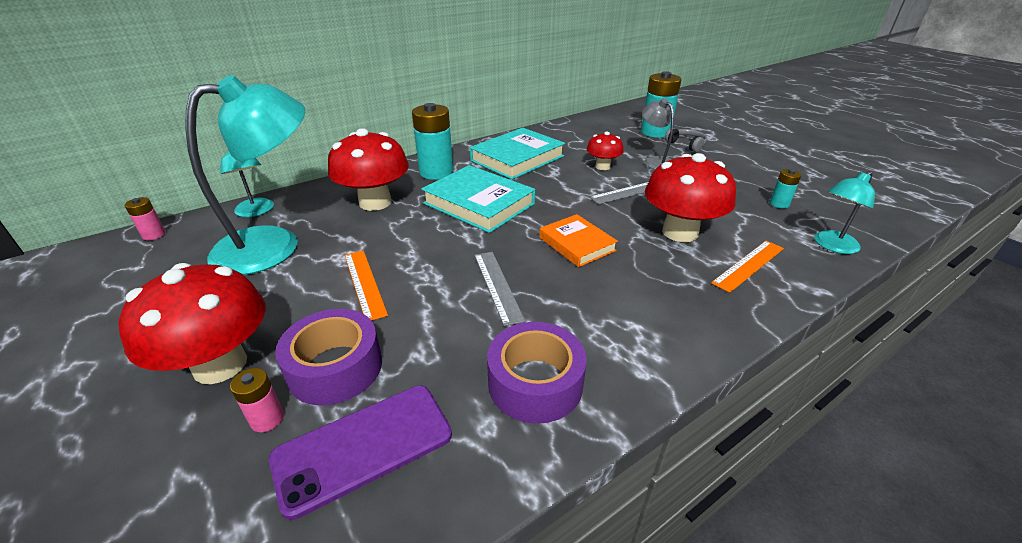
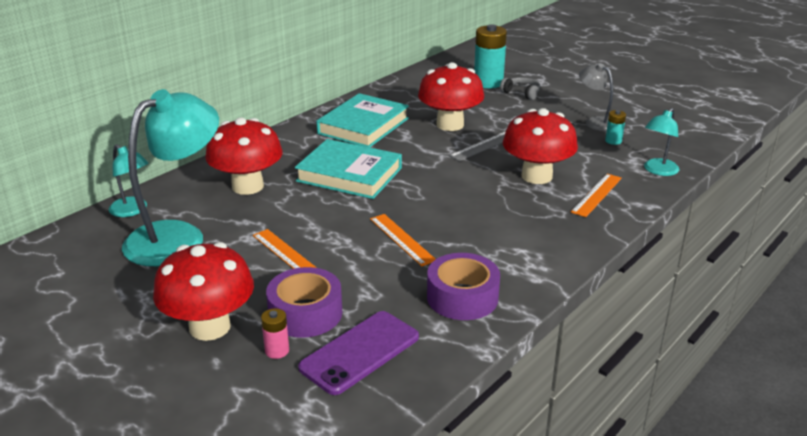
camera: 15 degrees left, 5 degrees down
(154, 235) = (46, 245): pink battery -> none
(436, 172) = (290, 150): turquoise battery -> none
(497, 286) = (402, 239): grey ruler -> orange ruler
(577, 244) = (454, 197): orange book -> none
(602, 166) = (450, 125): red mushroom -> red mushroom, size x1.84
(655, 161) = (497, 113): grey lamp -> grey lamp (595, 122)

